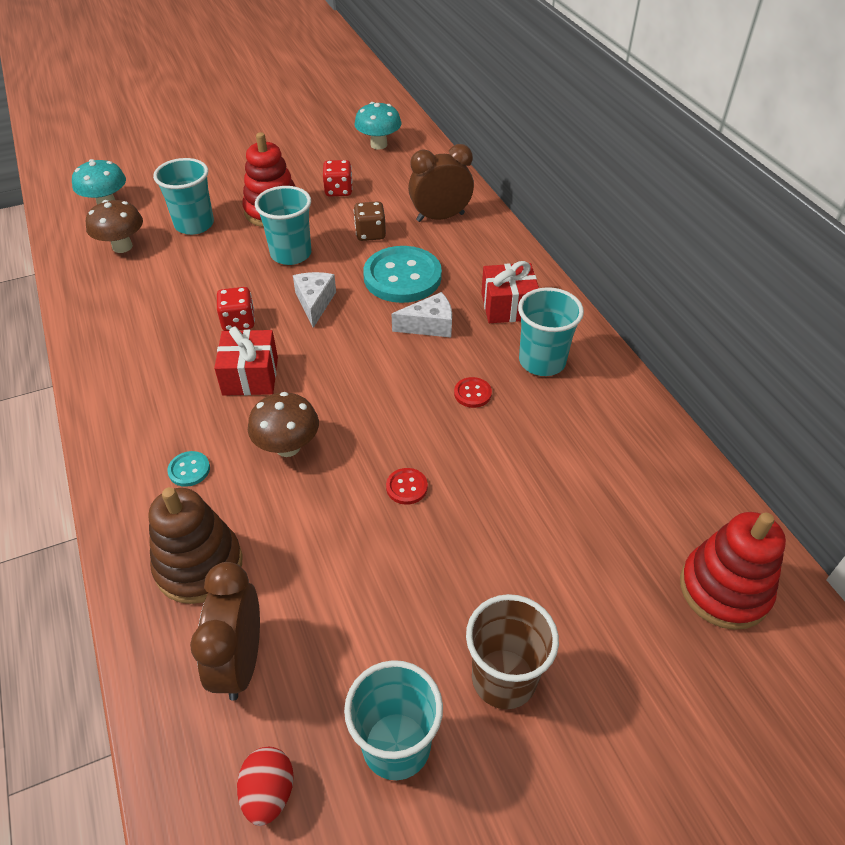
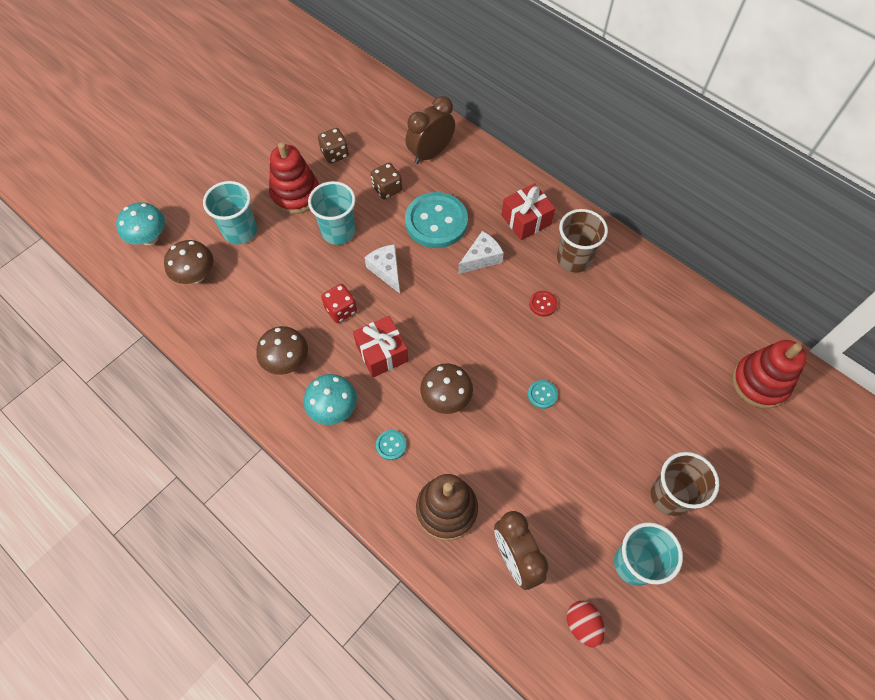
camera: 25 degrees left, 15 degrees up
(145, 348) = (287, 361): none -> brown mushroom
(338, 190) = (335, 154): red dice -> brown dice
(378, 145) = (337, 93): turquoise mushroom -> turquoise mushroom (333, 409)
(406, 487) = (542, 395): red button -> turquoise button
(542, 361) = (573, 259): turquoise cup -> brown cup

